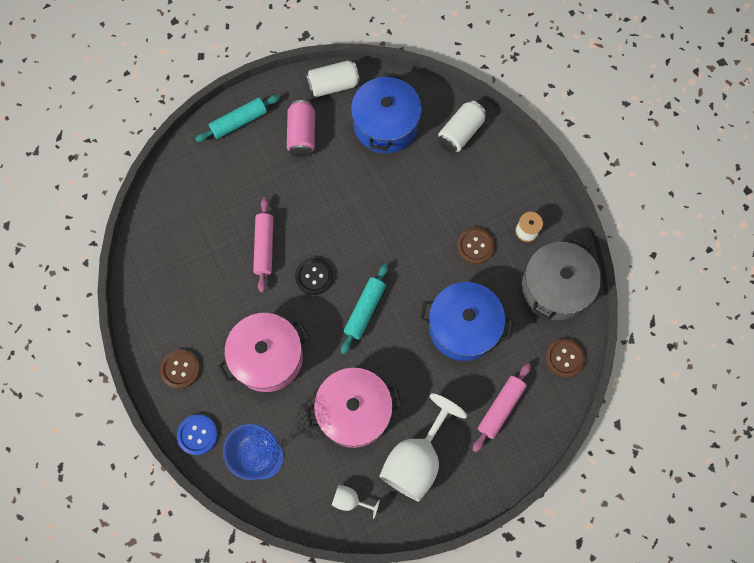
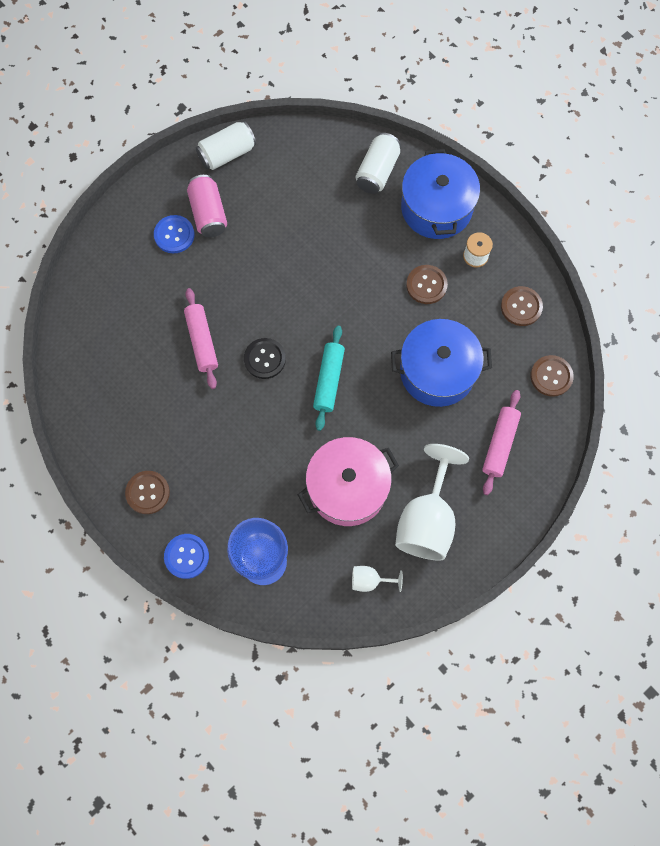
camera: 15 degrees left, 0 degrees up
(239, 122) = (136, 216): turquoise rolling pin -> none
(267, 146) = (174, 235): none -> blue button
(268, 357) = (239, 456): pink pot -> none
(386, 125) = (295, 182): blue pot -> blue pot (436, 208)
(555, 287) = (521, 307): grey pot -> brown button

